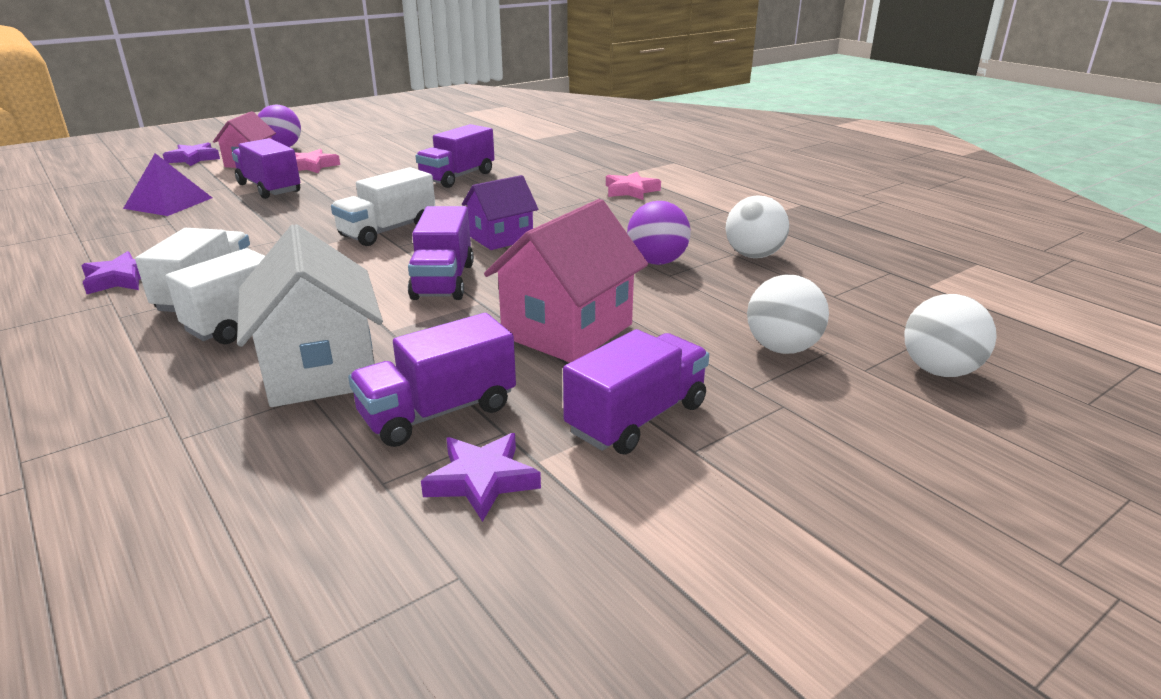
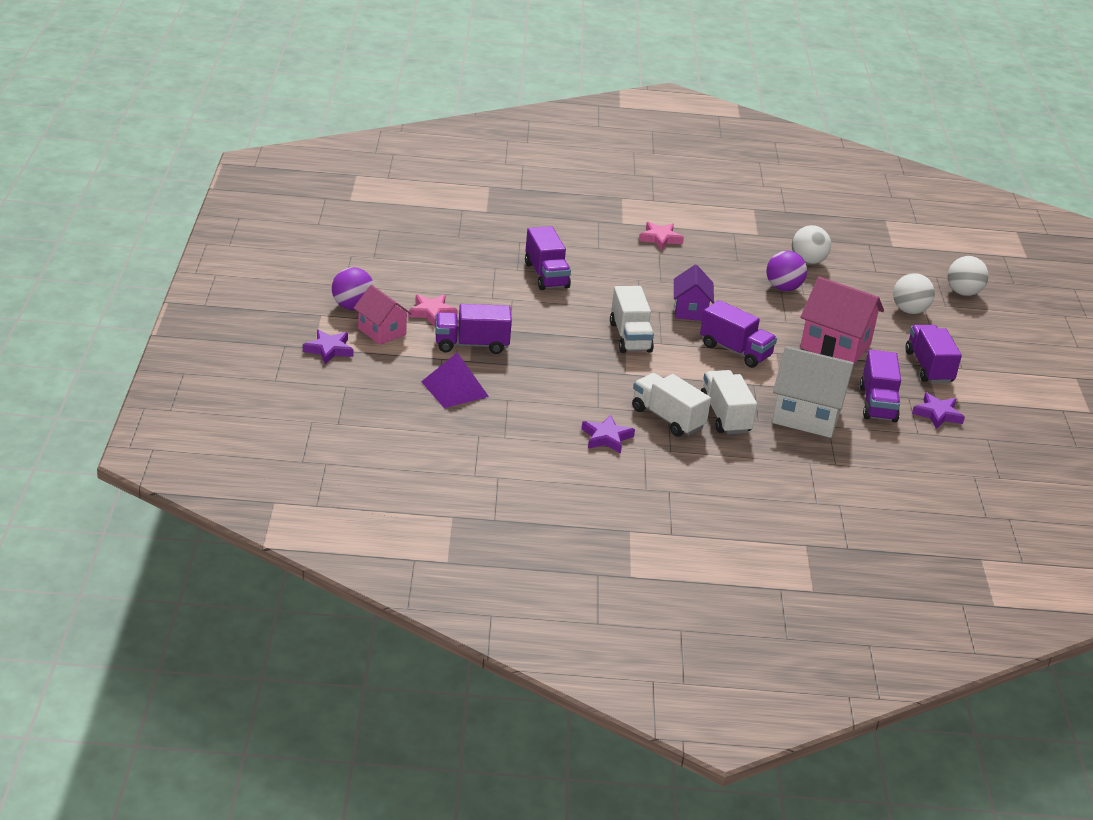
camera: 55 degrees left, 5 degrees up
(567, 330) = (835, 346): pink house -> pink house turned 45 degrees counterclockwise

